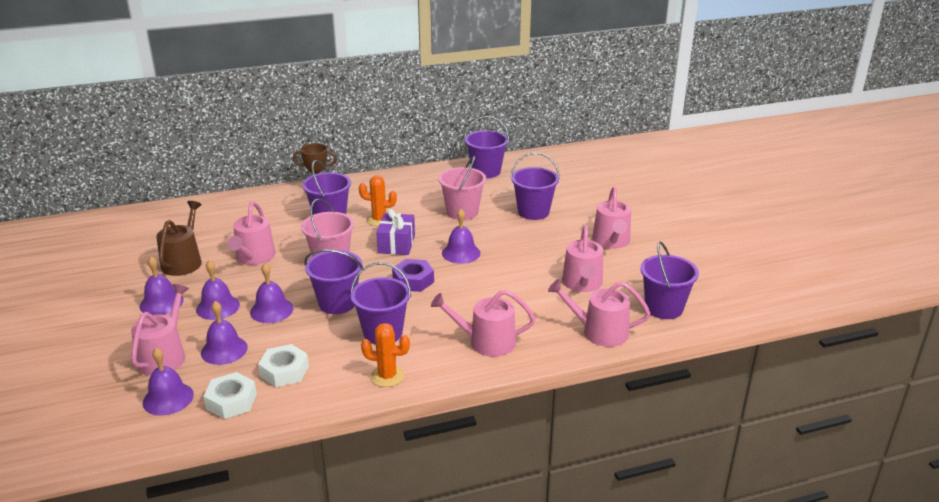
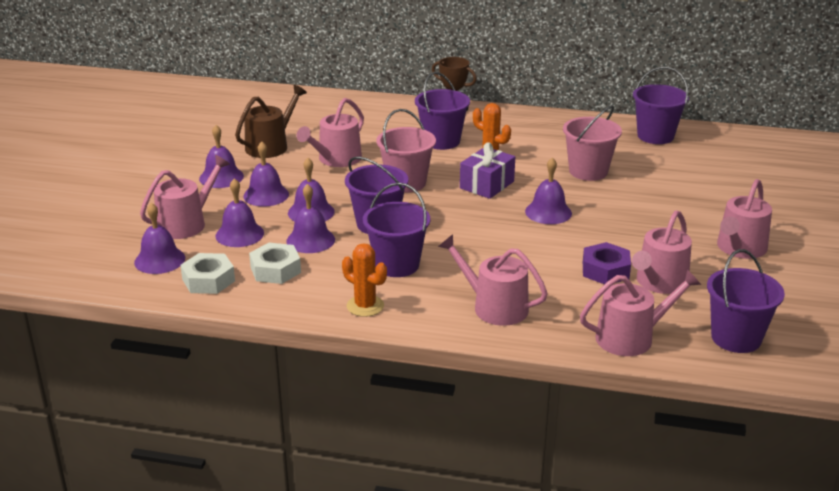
camera: 30 degrees right, 0 degrees up
(292, 335) = (310, 240): none -> purple bell
(413, 281) = (472, 225): purple nut -> purple nut (605, 270)
(533, 212) = (672, 192): purple bucket -> none
(599, 332) = (631, 337): pink watering can -> pink watering can turned 120 degrees clockwise

